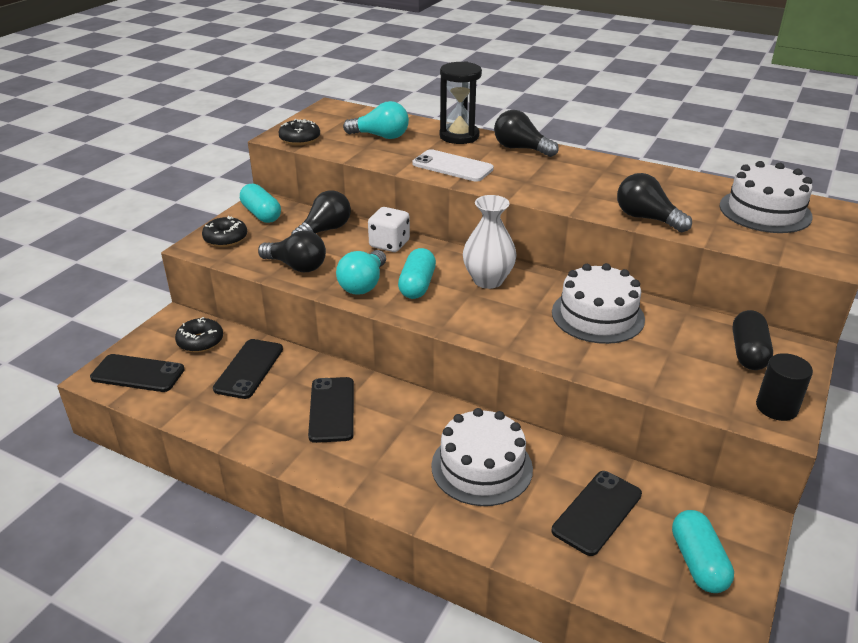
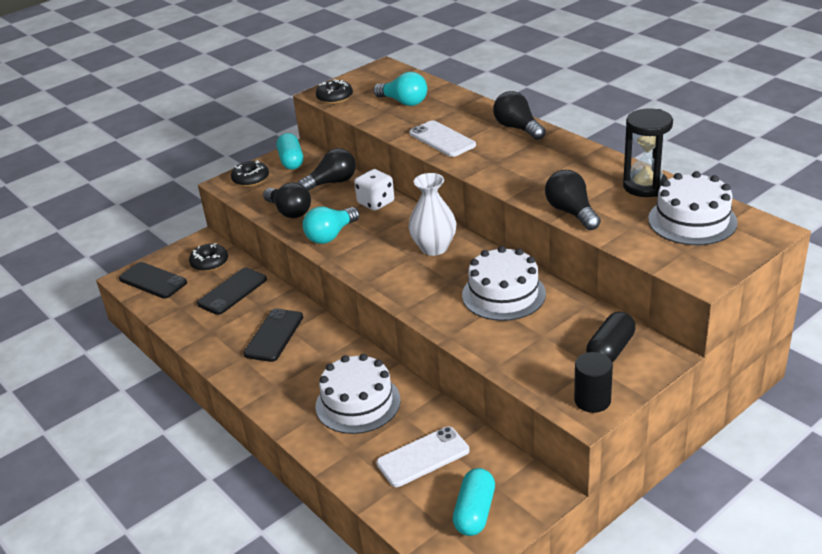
camera: 25 degrees right, 0 degrees up
(417, 285) = (372, 243): turquoise capsule -> none
(459, 136) = (472, 109): black hourglass -> black hourglass (645, 186)
(597, 512) = (423, 457): black phone -> white phone

